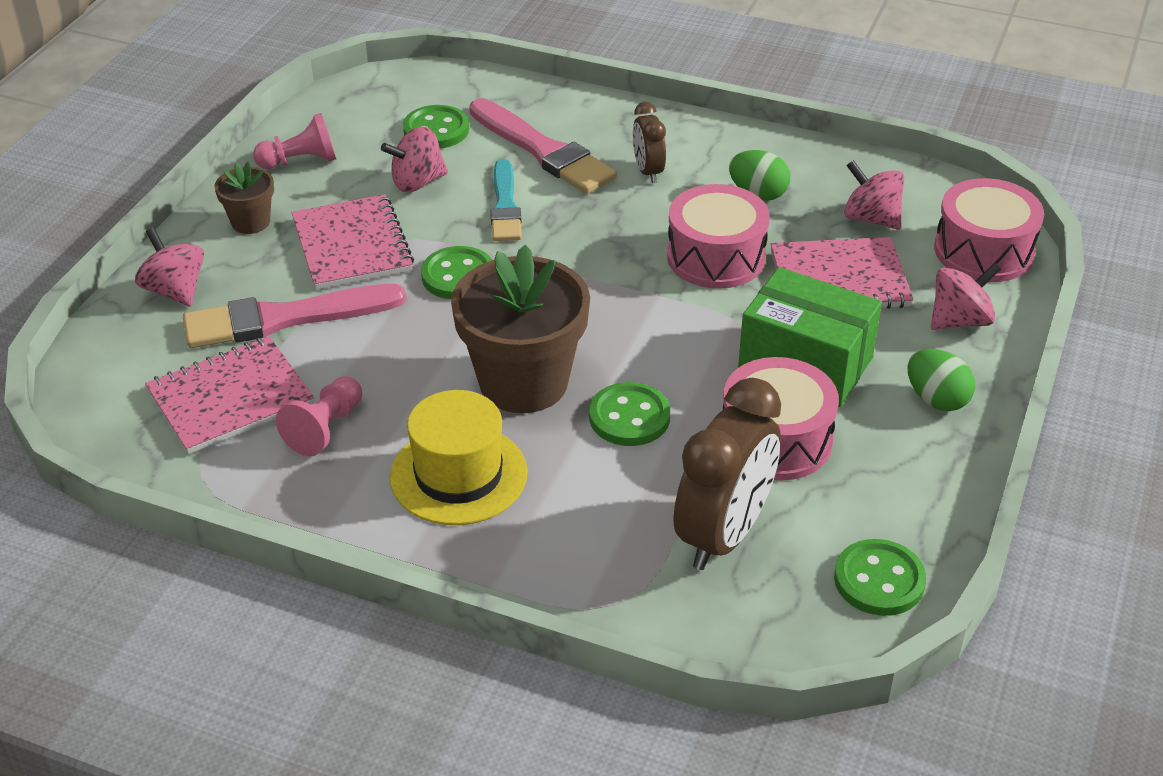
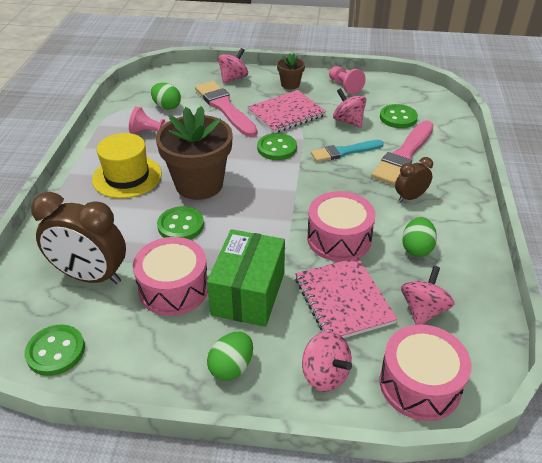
camera: 75 degrees right, 0 degrees up
(230, 398) = (167, 106): pink notebook -> green egg

